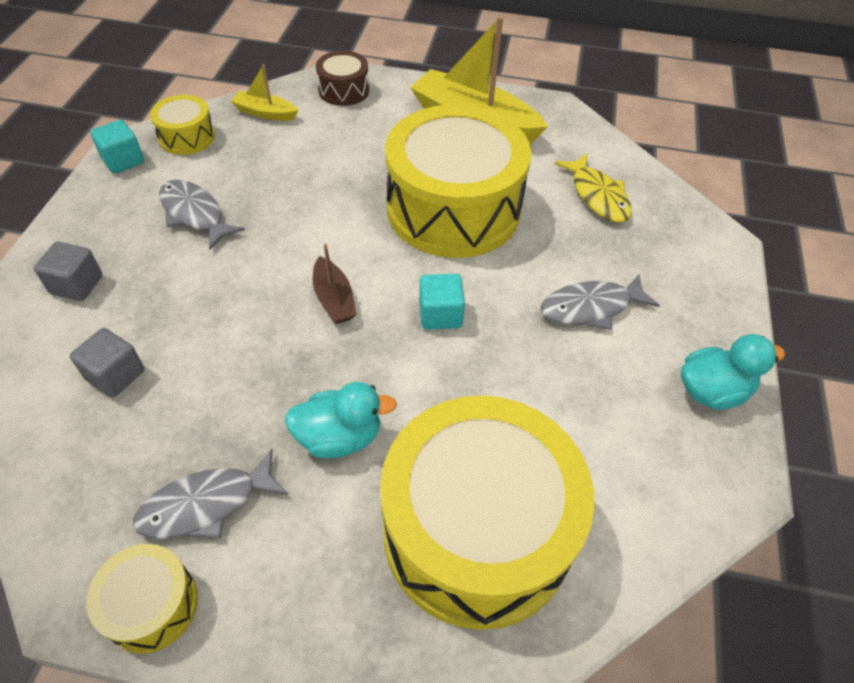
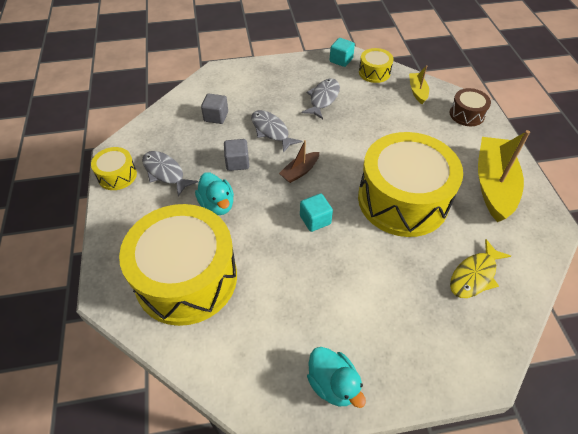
camera: 70 degrees right, 0 degrees up
(77, 285) = (257, 83): grey cube -> grey cube (237, 162)
(591, 307) = (365, 295): grey fish -> grey fish (271, 131)

